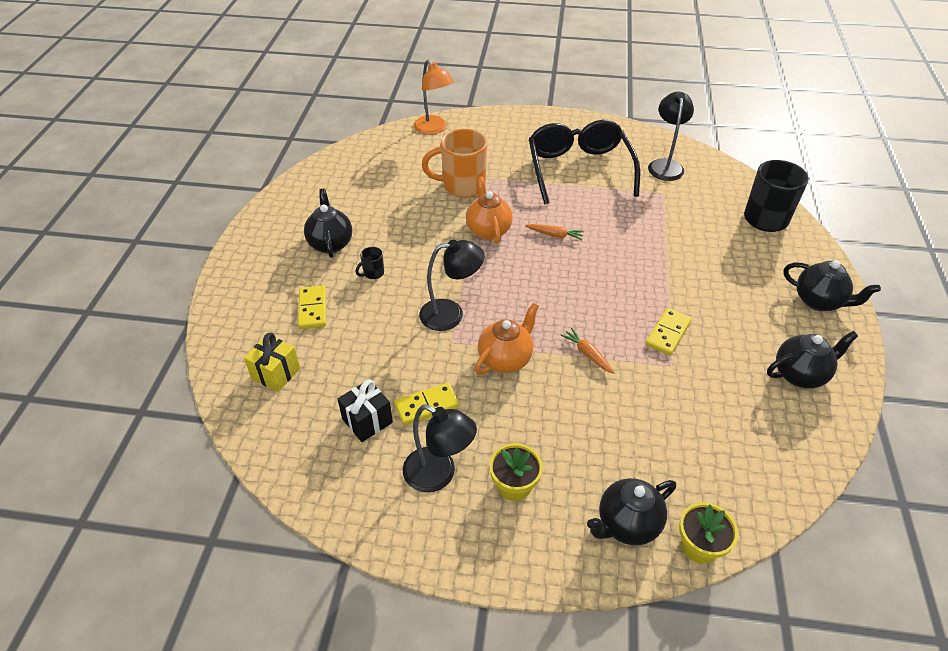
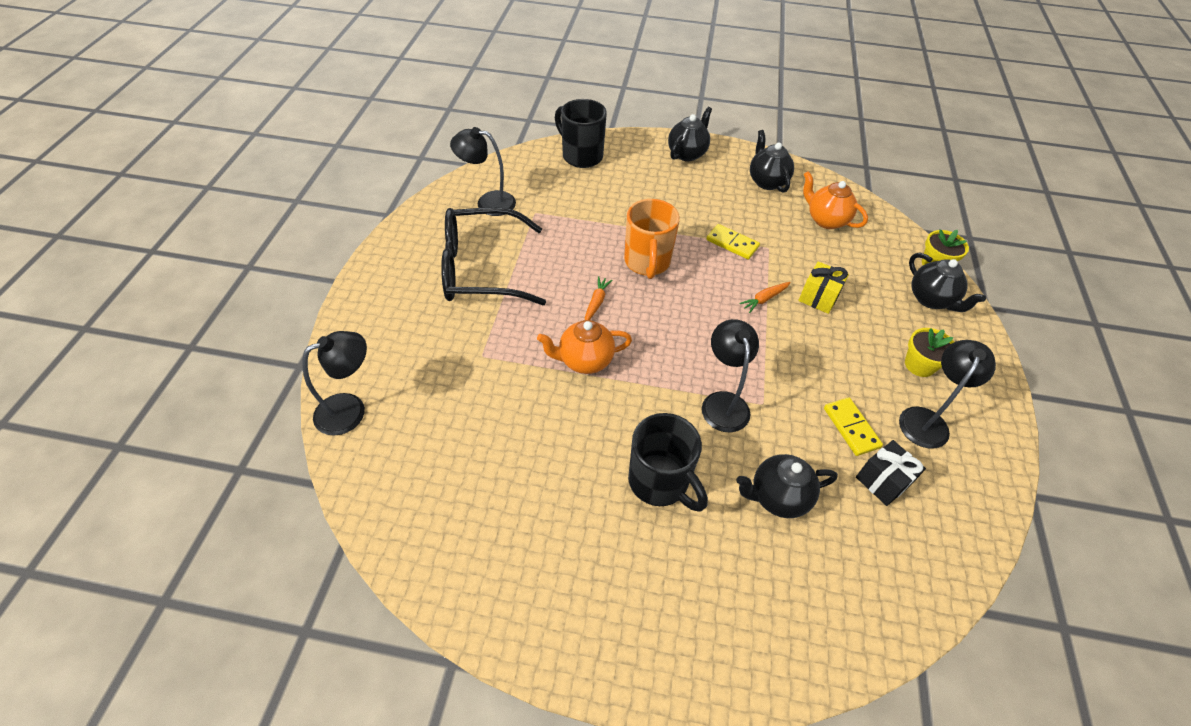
camera: 90 degrees left, 5 degrees up
(276, 373) = (839, 585): yellow gift -> yellow gift (818, 298)
(312, 309) = (727, 551): yellow domino -> none
(330, 244) = (601, 538): black teapot -> black teapot (777, 497)
(373, 273) = (660, 482): black mug -> black mug, size x2.31
(434, 129) = (350, 409): orange lamp -> black lamp
(462, 186) = (495, 382): orange mug -> orange mug (647, 263)
(505, 359) = (780, 360): orange teapot -> orange teapot (826, 220)

